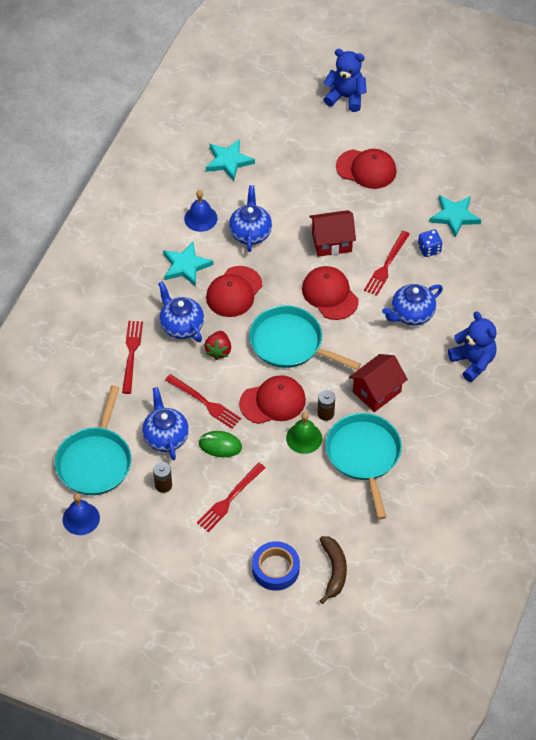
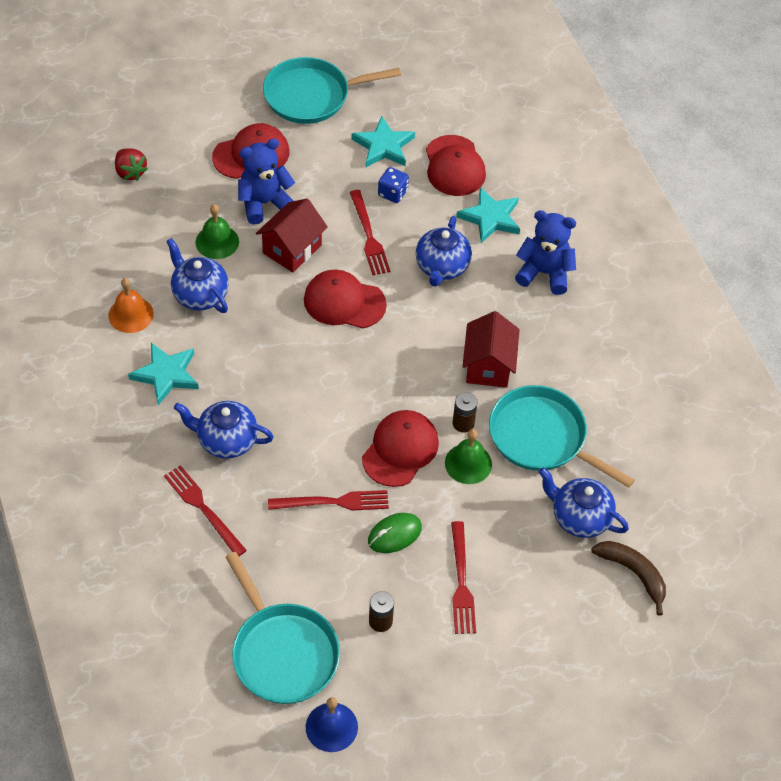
camera: 45 degrees left, 0 degrees up
(166, 437) = (330, 569): blue teapot -> blue teapot (579, 517)
(200, 218) = (131, 314): blue bell -> orange bell
(218, 351) = (291, 438): red strawberry -> red strawberry (130, 172)
(228, 161) = (100, 236): turquoise star -> turquoise star (490, 218)
(234, 292) = (245, 366): red cap -> red cap (454, 166)
(275, 569) = (579, 617): blue tape -> none
(290, 343) = (355, 378): turquoise pan -> turquoise pan (311, 96)
(292, 208) = (217, 242): none -> green bell
(345, 97) = (157, 97): blue teddy bear -> blue teddy bear (264, 203)

